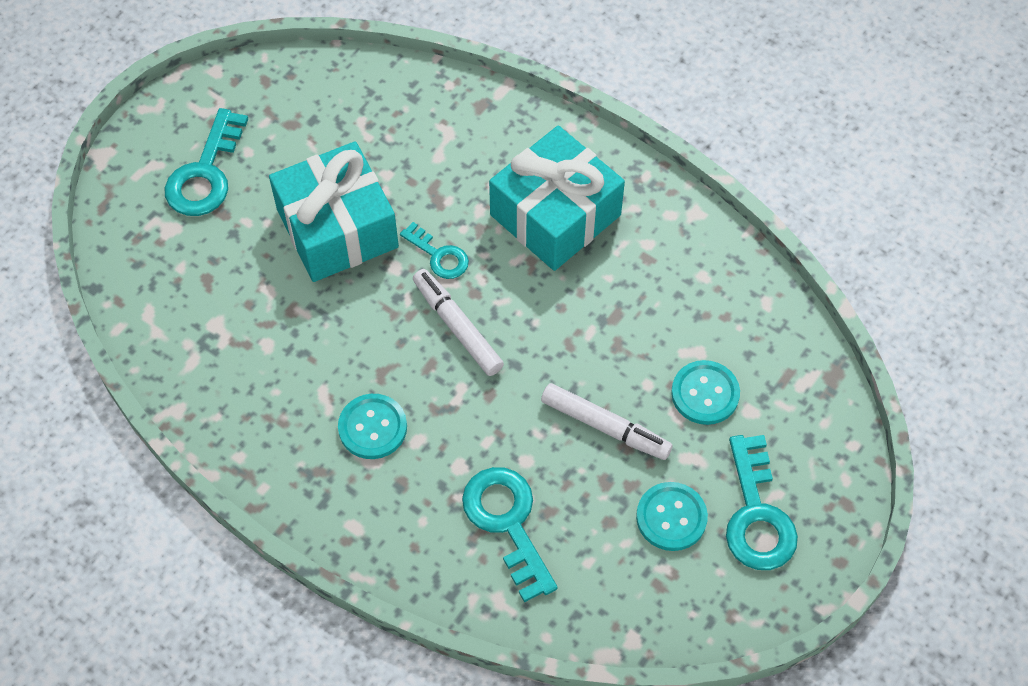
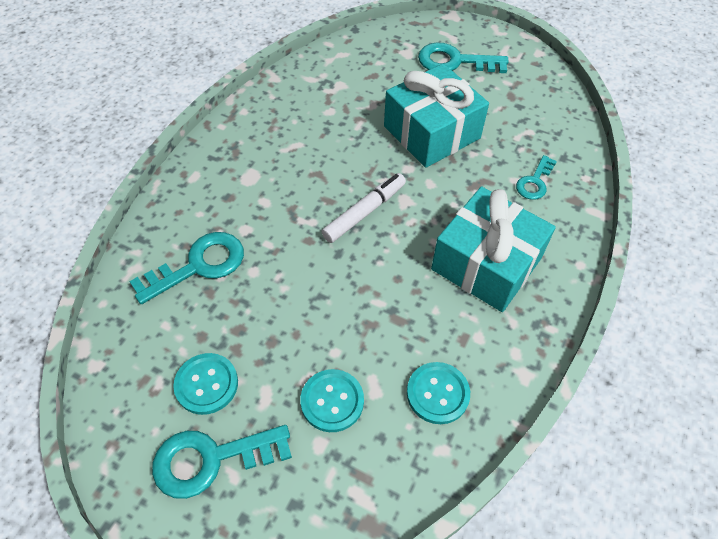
camera: 80 degrees right, 5 degrees down
(372, 427) = (272, 175): turquoise button -> turquoise button (437, 393)
(439, 256) = (425, 192): turquoise key -> turquoise key (534, 182)
(605, 426) = (289, 323): white marker -> none

